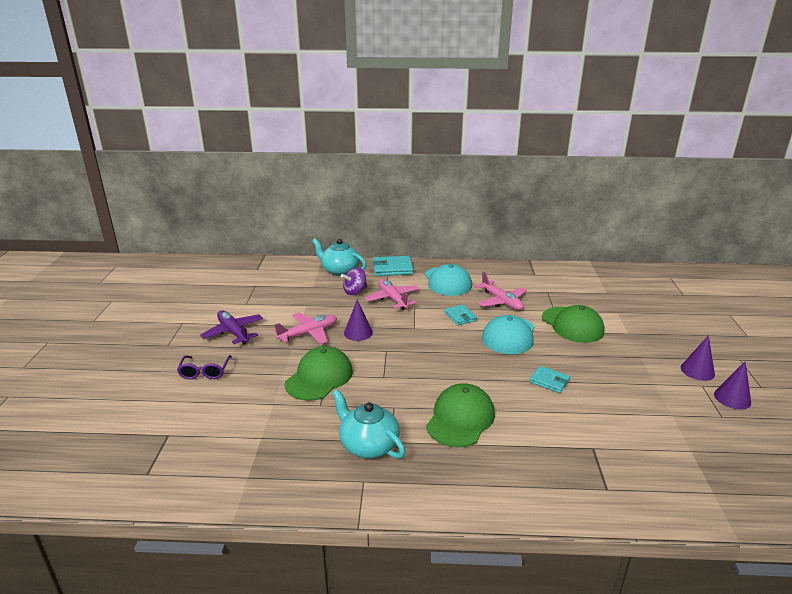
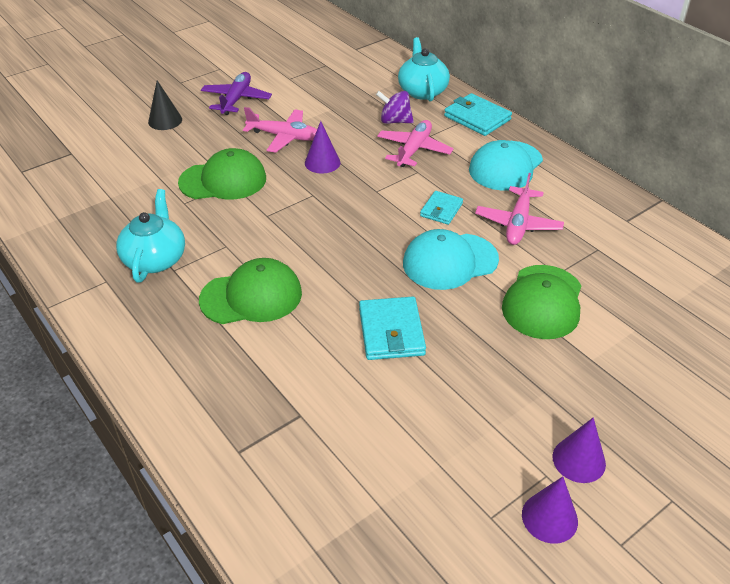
camera: 50 degrees right, 15 degrees up
(205, 372) = (165, 120): purple glasses -> black cone
(549, 381) = (391, 332): turquoise wallet -> turquoise wallet, size x1.58

